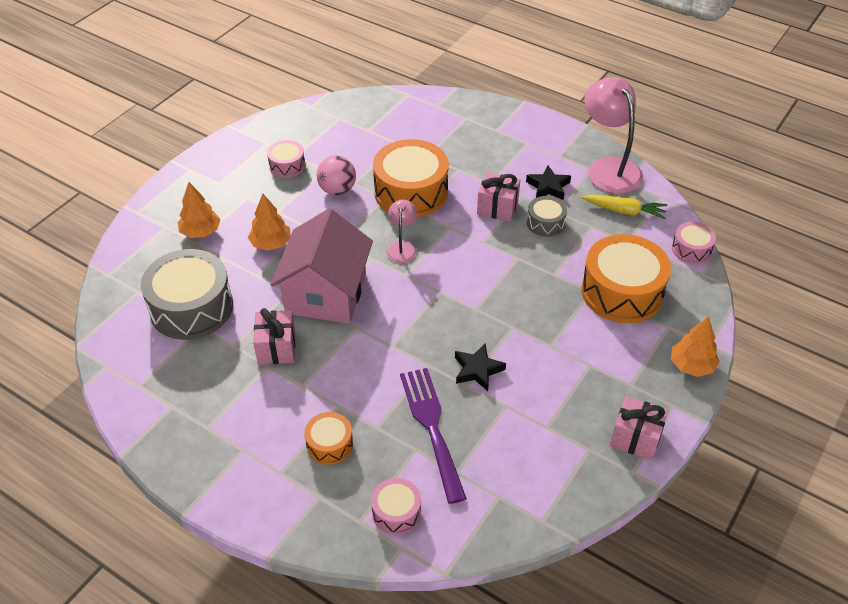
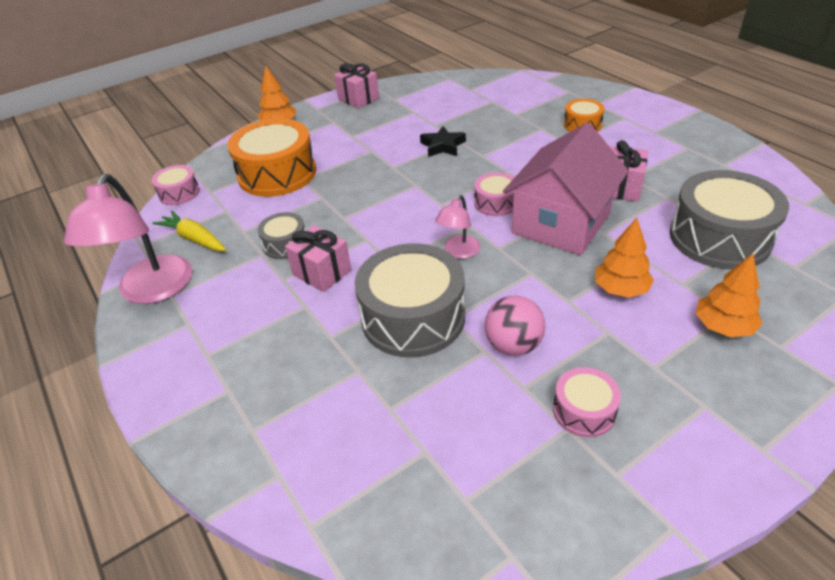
camera: 155 degrees left, 5 degrees down
(396, 512) = (542, 91): pink drum -> pink drum (496, 203)
(411, 192) = (413, 317): orange drum -> grey drum
(431, 427) = (498, 122): purple fork -> none
(548, 187) = (243, 284): black star -> none

